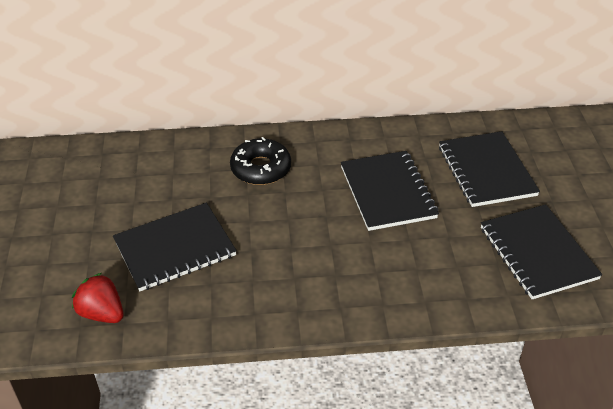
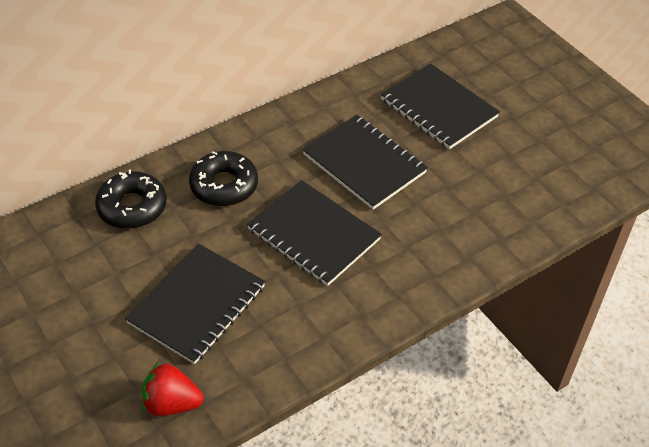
camera: 30 degrees left, 5 degrees up
(181, 159) = (132, 207): none -> black donut
(537, 253) = (531, 172): black notebook -> black notebook (313, 234)

